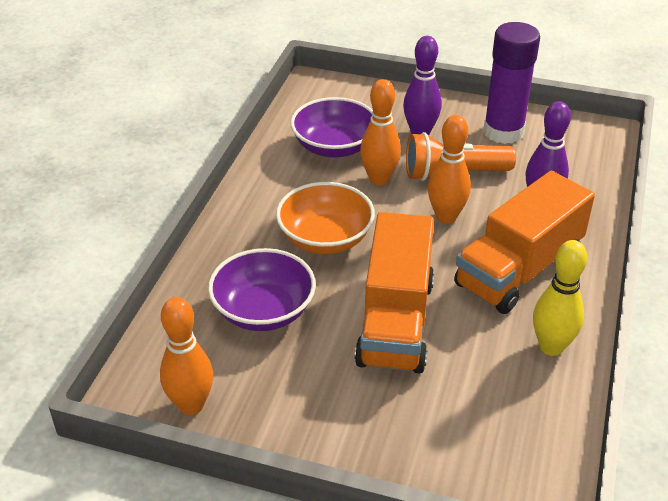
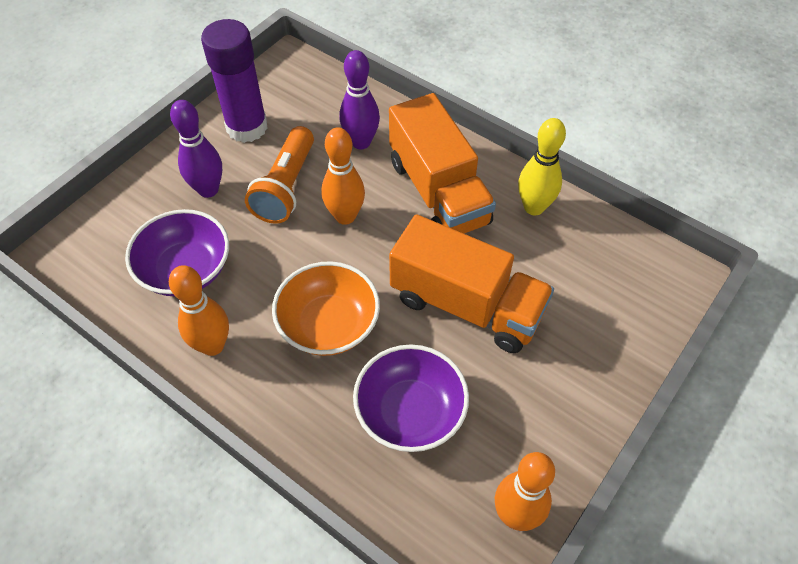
camera: 70 degrees left, 15 degrees up
(379, 179) = (262, 249): orange bowling pin -> orange bowling pin (212, 345)

